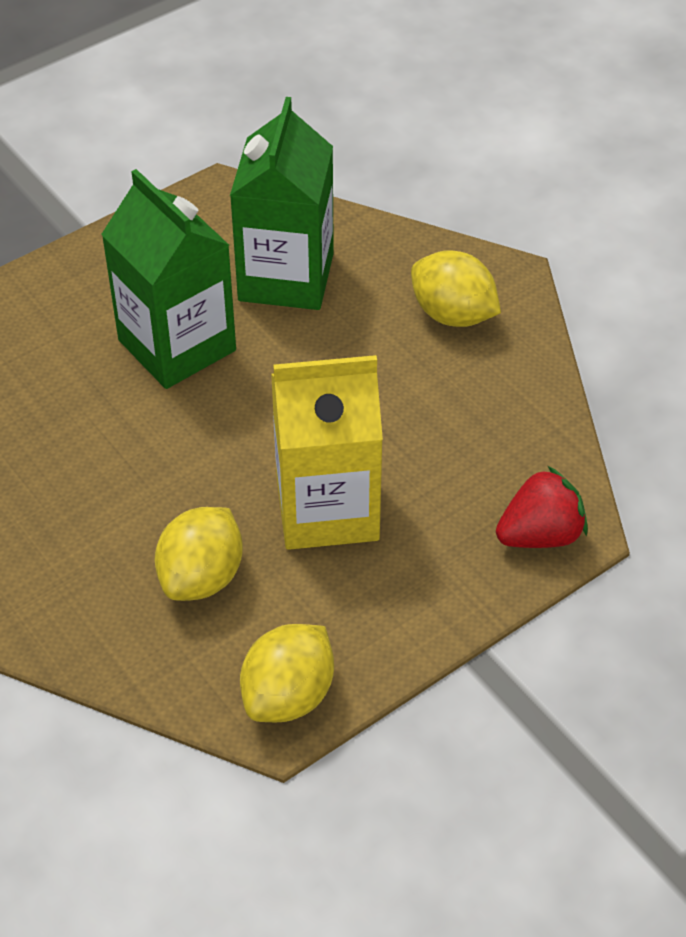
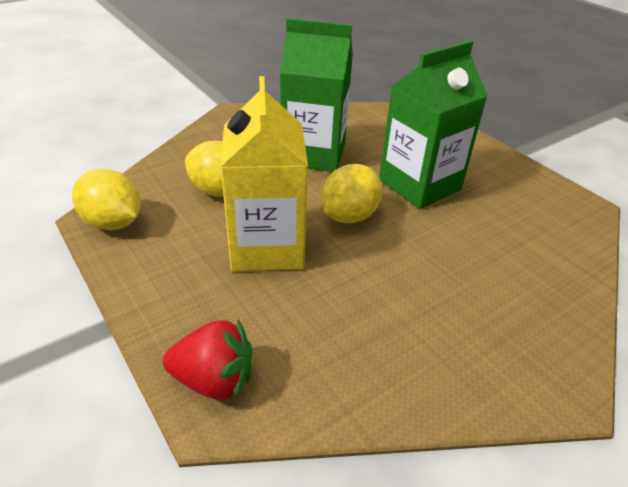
camera: 90 degrees right, 10 degrees down
(286, 277) = (504, 235): green carton -> green carton (313, 154)
(453, 315) = (492, 337): yellow lemon -> yellow lemon (349, 216)
(540, 535) = (214, 380): red strawberry -> red strawberry turned 60 degrees counterclockwise

